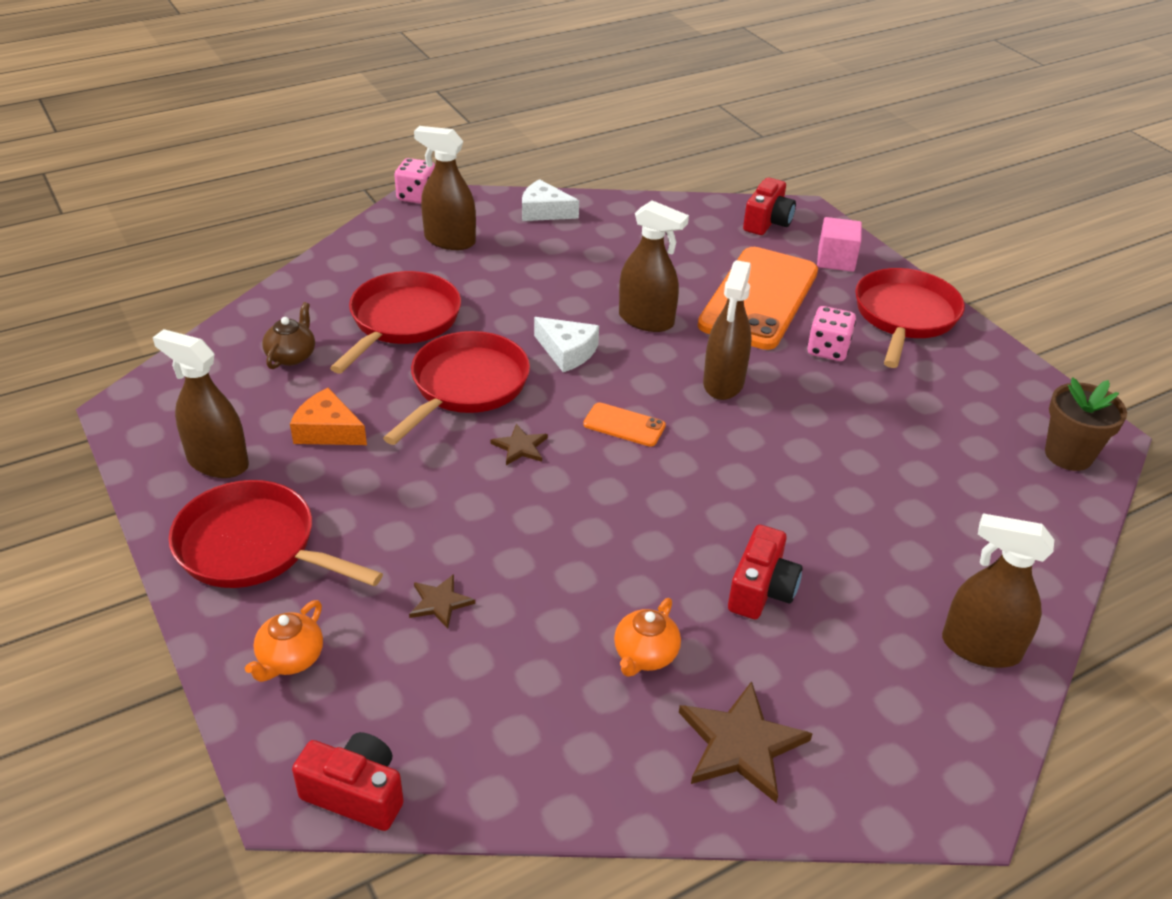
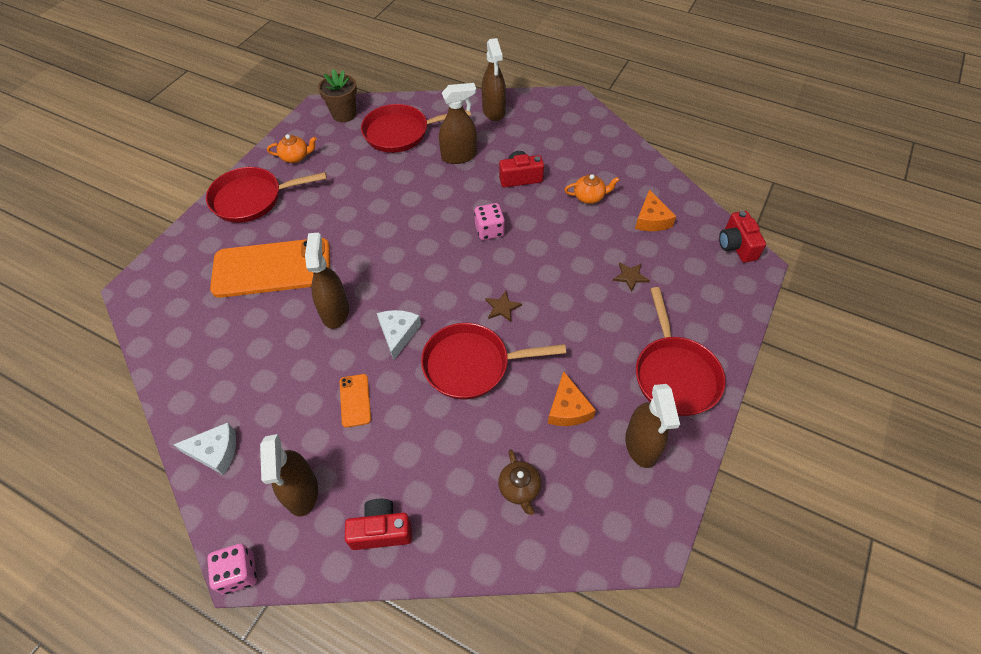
camera: 120 degrees left, 15 degrees up
(290, 659) = (711, 309): orange teapot -> orange teapot (296, 157)
(292, 356) = (519, 488): brown teapot -> brown teapot turned 90 degrees counterclockwise
(402, 321) = (432, 448): red pan -> red pan (401, 133)
(522, 708) = (651, 219): none -> orange cheese
(544, 211) = (215, 452): white cheese -> white cheese turned 75 degrees counterclockwise
(624, 425) = (447, 273): orange phone -> orange phone (355, 400)
(723, 383) = (376, 249): brown spray bottle -> brown spray bottle (459, 156)
(741, 744) = (602, 155): brown star -> none
(767, 222) = (161, 303): red camera -> red camera (381, 530)
(828, 350) = (310, 218): pink dice -> pink dice (489, 230)
(836, 260) = (198, 249): pink cube -> none

